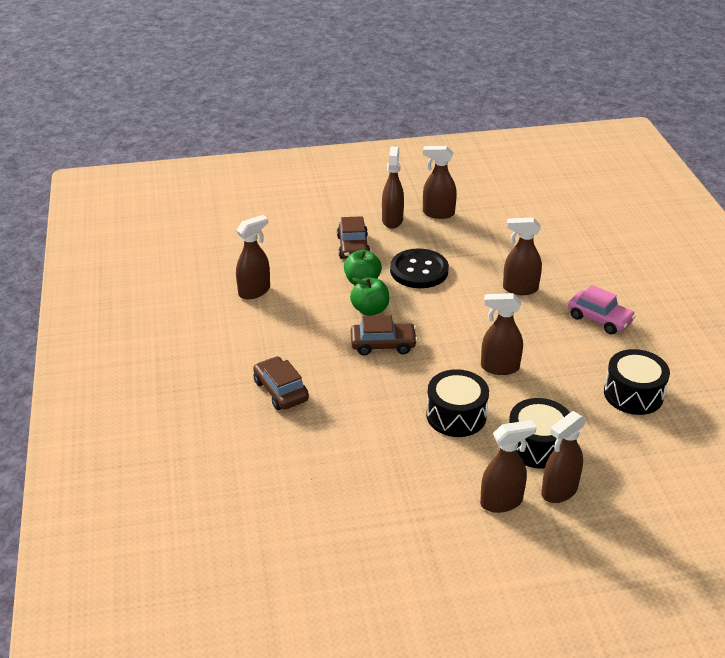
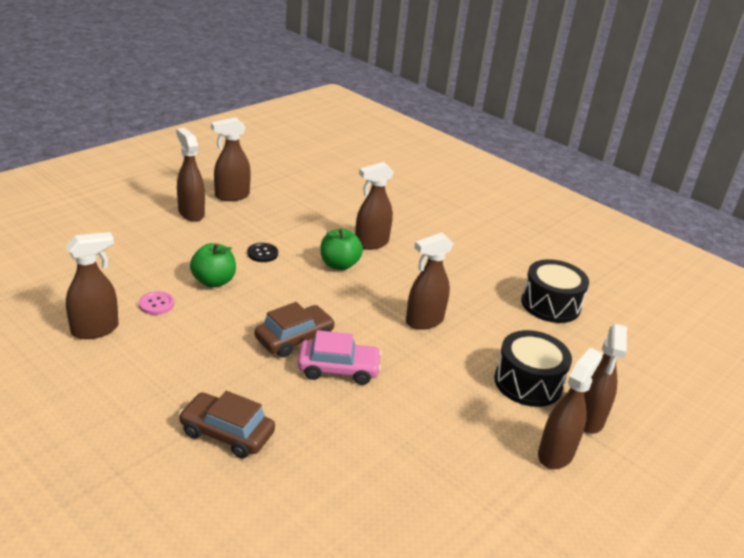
camera: 40 degrees left, 5 degrees down
(254, 291) = (95, 329): brown spray bottle -> brown spray bottle turned 45 degrees clockwise
(308, 286) = (156, 304): none -> pink button
(353, 247) = (172, 250): brown car -> none
(370, 310) = (248, 307): green apple -> green apple (339, 264)
(419, 270) = (262, 253): black button -> black button, size x0.46
(456, 415) = (432, 384): black drum -> none
(599, 319) = (460, 249): pink car -> pink car (338, 369)

